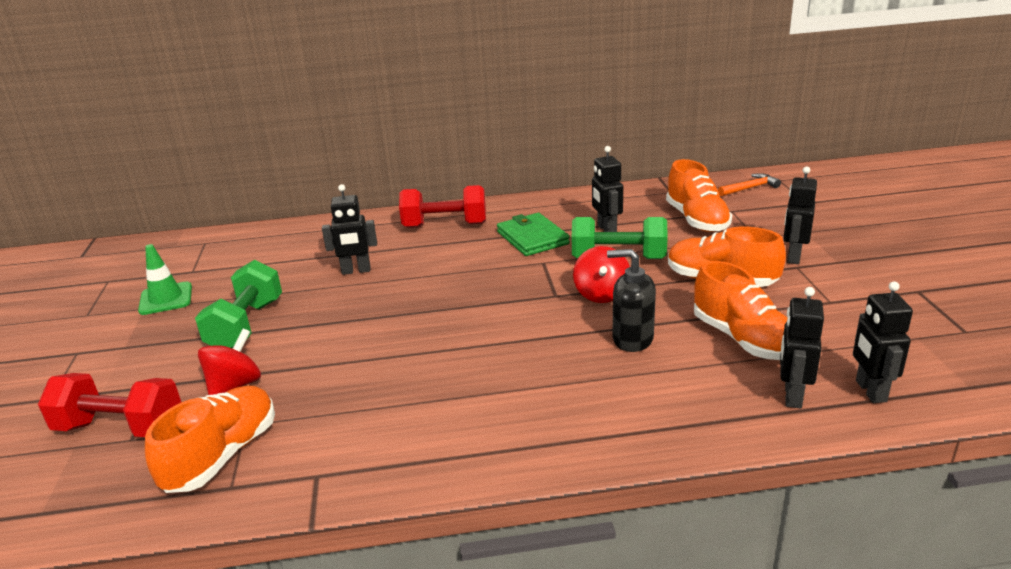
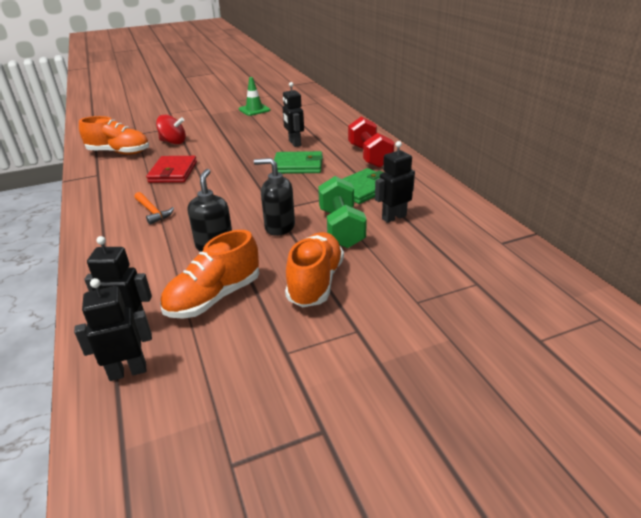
camera: 75 degrees right, 5 degrees up
(120, 428) = (145, 130): red dumbbell -> none
(246, 325) = (229, 131): green dumbbell -> none
(377, 381) = (173, 172): none -> red wallet
(437, 273) = (298, 165): none -> green wallet
(601, 294) = (279, 227): red spinning top -> black soap dispenser
(697, 220) = (439, 262): orange shoe -> none
(750, 188) = (552, 294): orange hammer -> orange hammer (153, 212)
(793, 257) = (379, 328): black robot -> none

